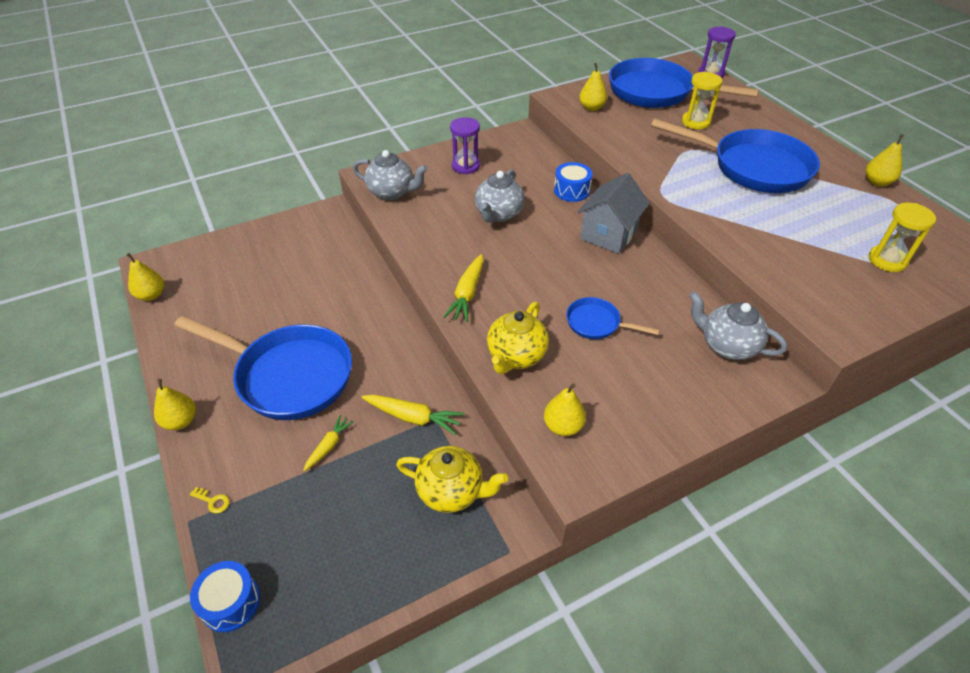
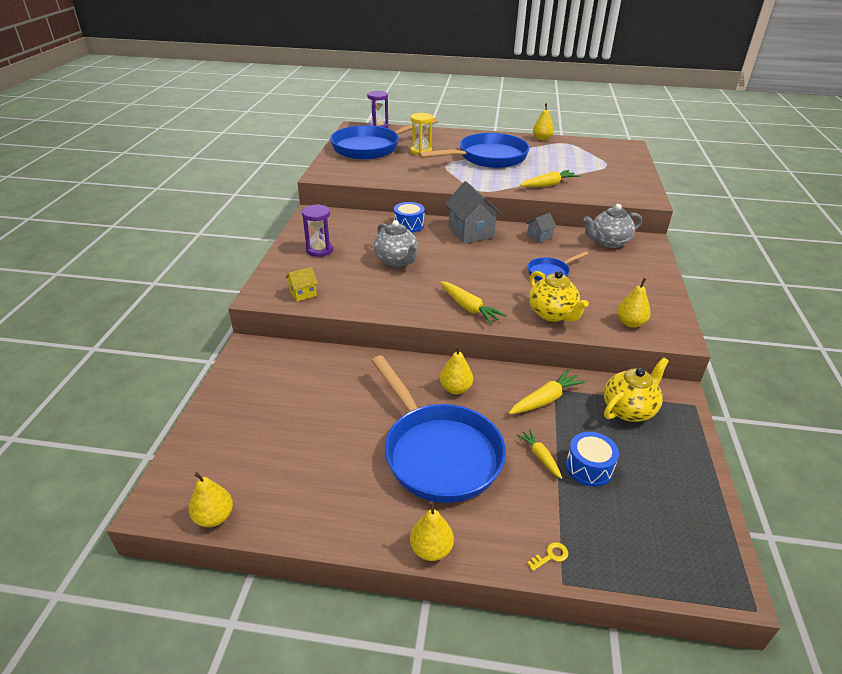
camera: 55 degrees left, 10 degrees down
(231, 602) = (668, 578): blue drum -> blue drum (589, 467)
(288, 375) = (438, 452): blue pan -> blue pan turned 90 degrees clockwise
(392, 192) = (303, 293): grey teapot -> yellow house
(591, 108) = (353, 171): yellow pear -> yellow pear (455, 389)
(664, 285) = (539, 237): none -> grey house
(752, 236) = (548, 185): none -> yellow carrot
(887, 260) = (605, 165): yellow hourglass -> none

